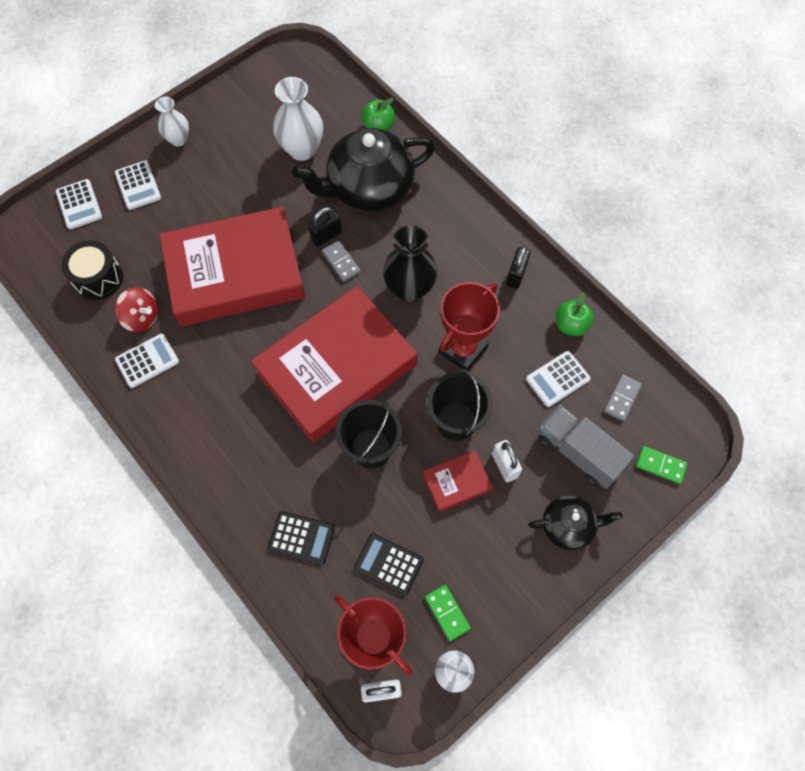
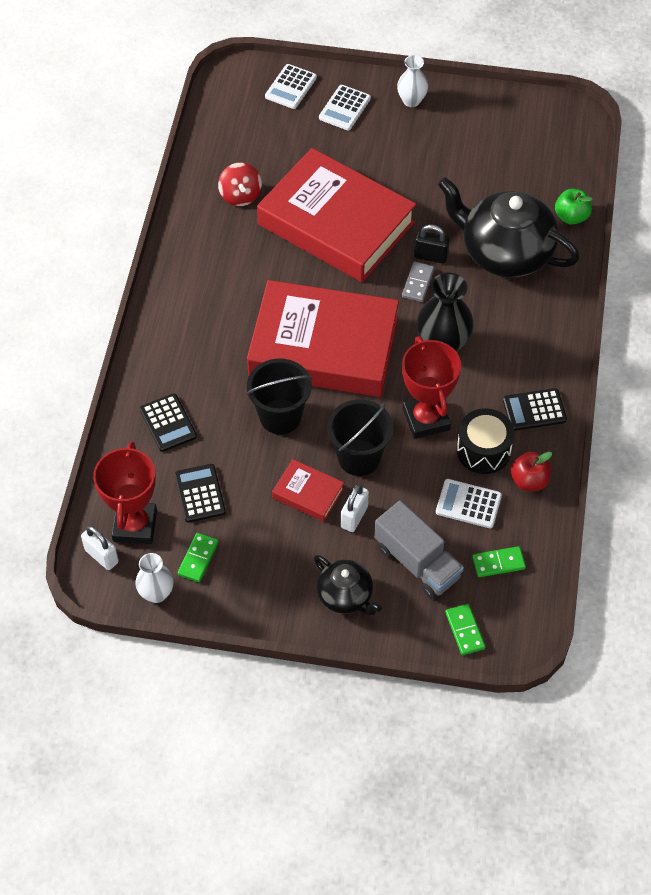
camera: 50 degrees right, 10 degrees down
(98, 278) = (244, 146): black drum -> black drum (483, 450)
(147, 361) = (210, 226): white calculator -> none
(302, 149) = (491, 183): white vase -> none
(462, 350) = (426, 419): red trophy -> red trophy turned 75 degrees clockwise
(516, 275) = (534, 410): black padlock -> black calculator
(571, 325) = (529, 481): green apple -> red apple
(578, 452) = (417, 562): grey truck -> grey truck turned 135 degrees clockwise
(622, 398) = (498, 563): grey domino -> green domino

